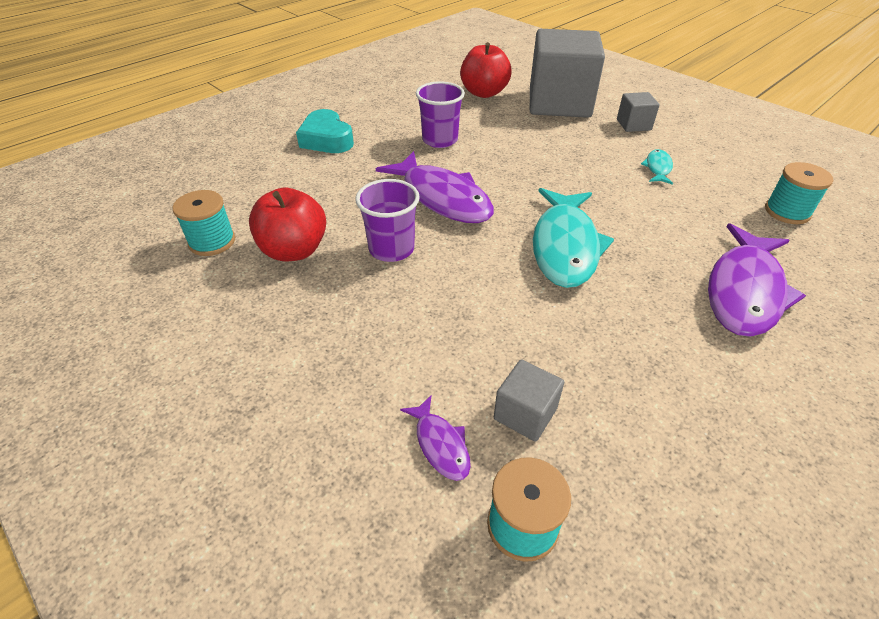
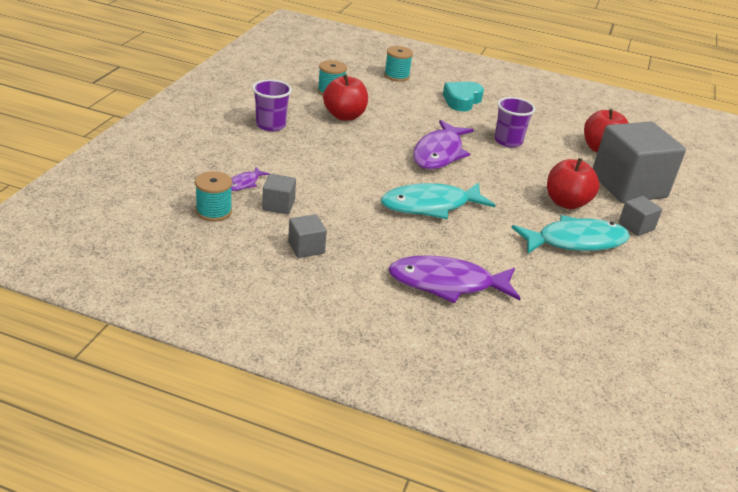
camera: 60 degrees right, 10 degrees down
(391, 249) = (372, 145): purple cup -> purple cup (270, 125)
(581, 148) = (566, 203): none -> red apple
(655, 414) = (306, 248): none -> grey cube
(657, 168) = (575, 241): turquoise fish -> turquoise fish, size x2.18
(787, 212) = (577, 310): turquoise spool -> turquoise spool (396, 76)

